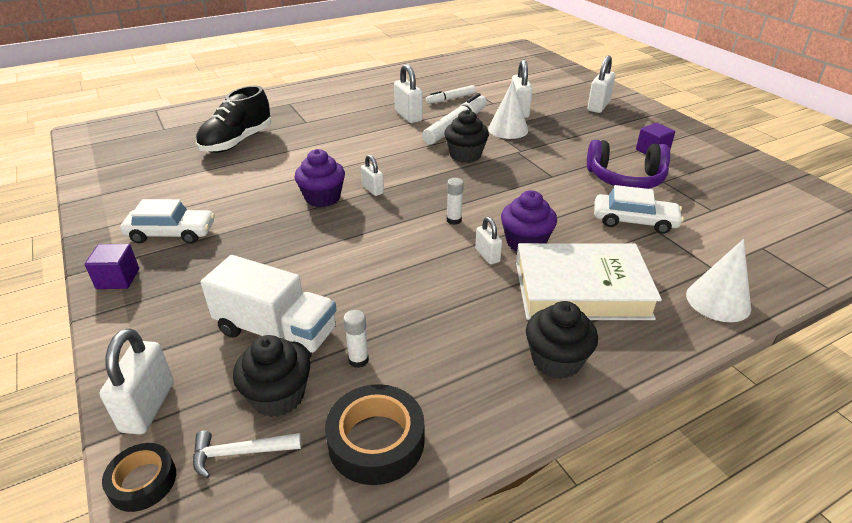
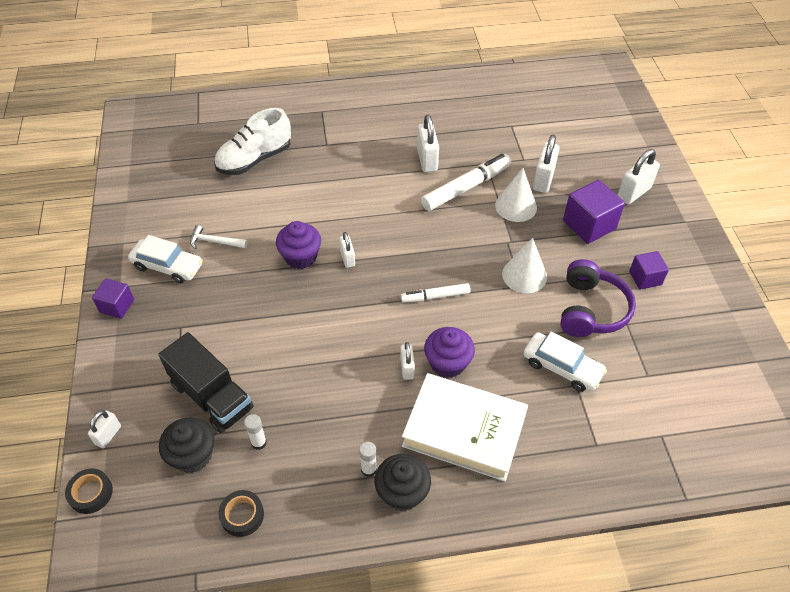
camera: 20 degrees right, 15 degrees up
(148, 407) = (108, 435): white padlock -> white padlock, size x0.60
(237, 142) = (254, 159): black shoe -> white shoe
(240, 453) = (154, 493): white hammer -> white hammer (215, 242)
(276, 331) = (212, 396): white truck -> black truck
(376, 441) = (242, 515): black tape -> black tape, size x0.62
(451, 99) = (483, 142): white marker -> white marker (435, 296)
(454, 220) = (400, 318): white glue stick -> white glue stick (368, 469)
(465, 155) = (453, 234): black cupcake -> none
(578, 129) = (589, 225): none -> purple cube
(625, 178) = (590, 309): purple headphones -> purple headphones turned 105 degrees counterclockwise
(718, 301) = (573, 480): white cone -> white cone (524, 275)

